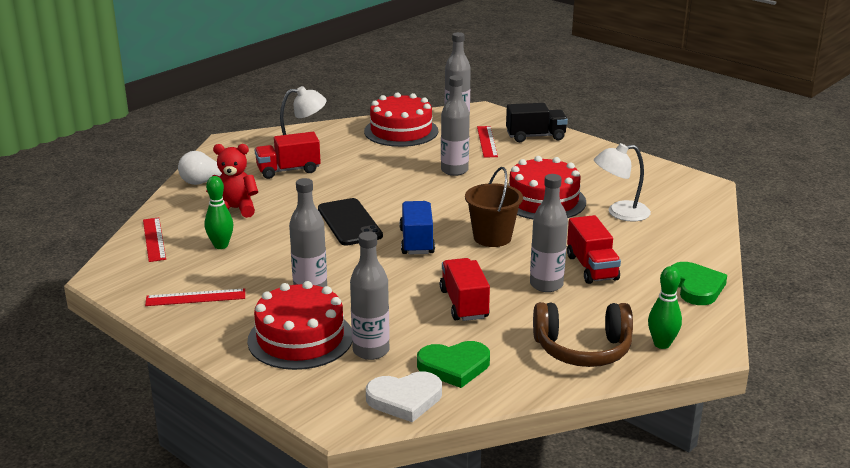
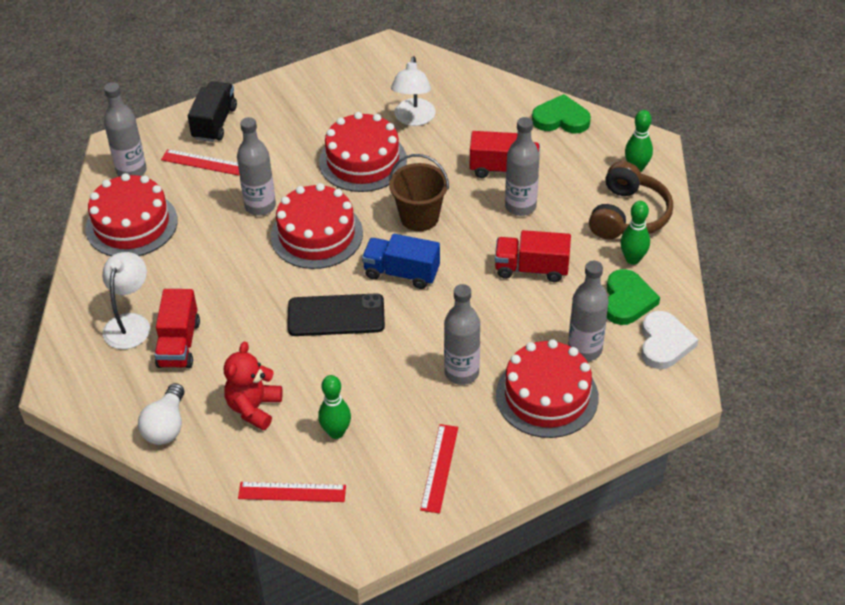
camera: 70 degrees left, 20 degrees up
(438, 198) = (316, 235): none -> red cake
(518, 361) = (632, 259): none -> green bowling pin

